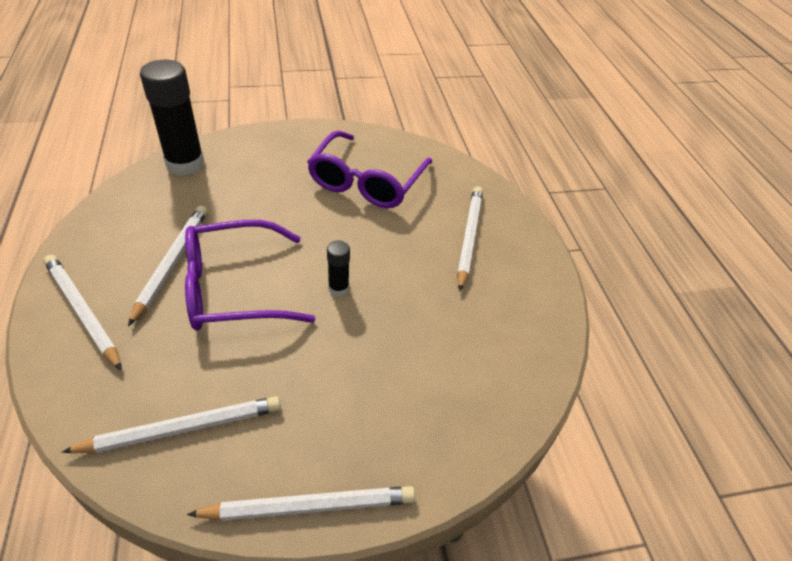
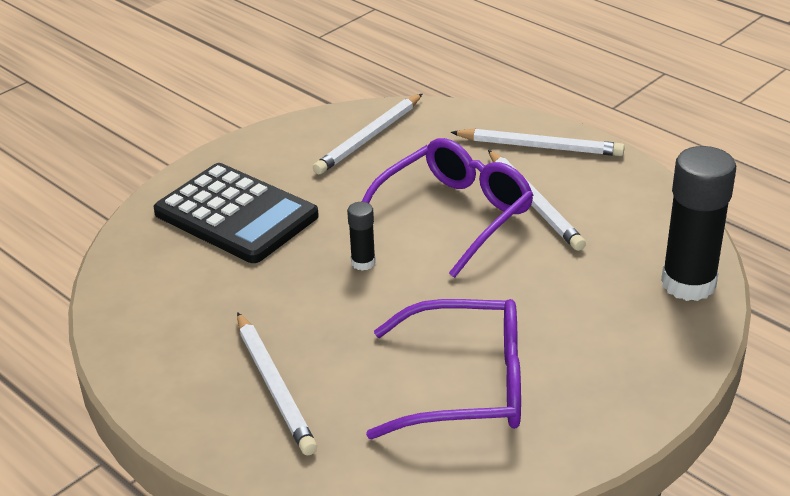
camera: 150 degrees right, 10 degrees down
(309, 506) = (242, 149): white pencil -> none
(366, 182) = (467, 385): purple glasses -> purple glasses turned 105 degrees clockwise
(388, 402) = (236, 214): none -> black calculator

